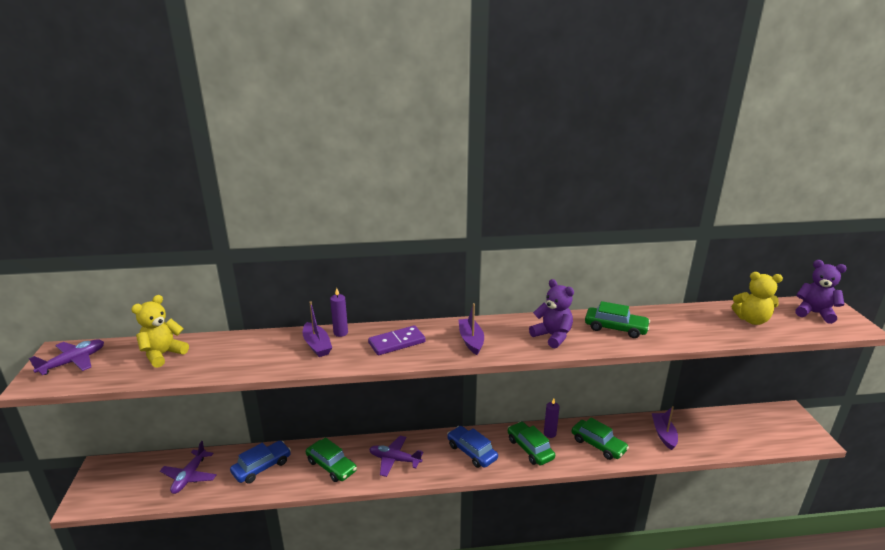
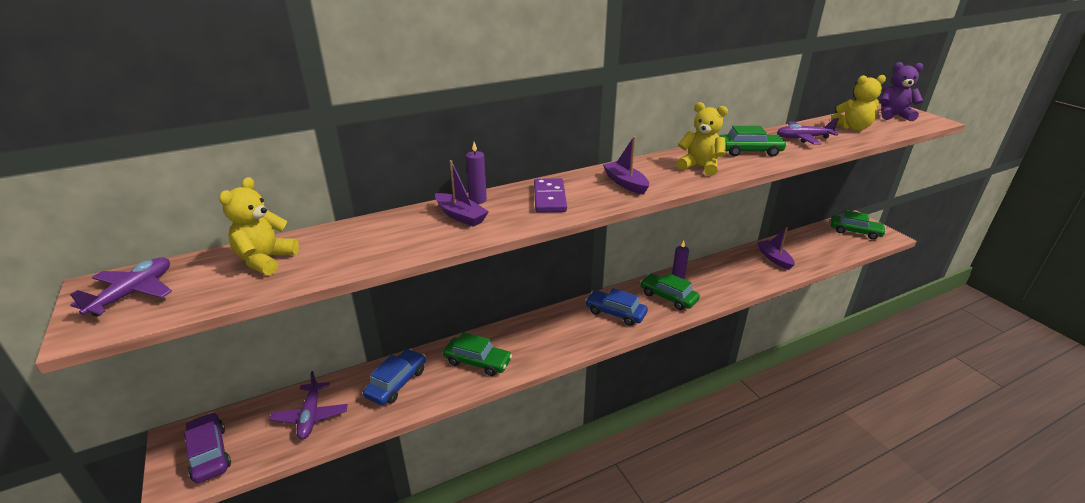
camera: 20 degrees left, 5 degrees up
(113, 485) = (209, 453): none -> purple car
(394, 460) = (542, 339): purple plane -> purple plane (803, 138)
(397, 342) = (549, 198): purple domino -> purple domino turned 45 degrees counterclockwise
(552, 336) = (700, 167): purple teddy bear -> yellow teddy bear
(598, 445) = (726, 280): green car -> green car (855, 232)

